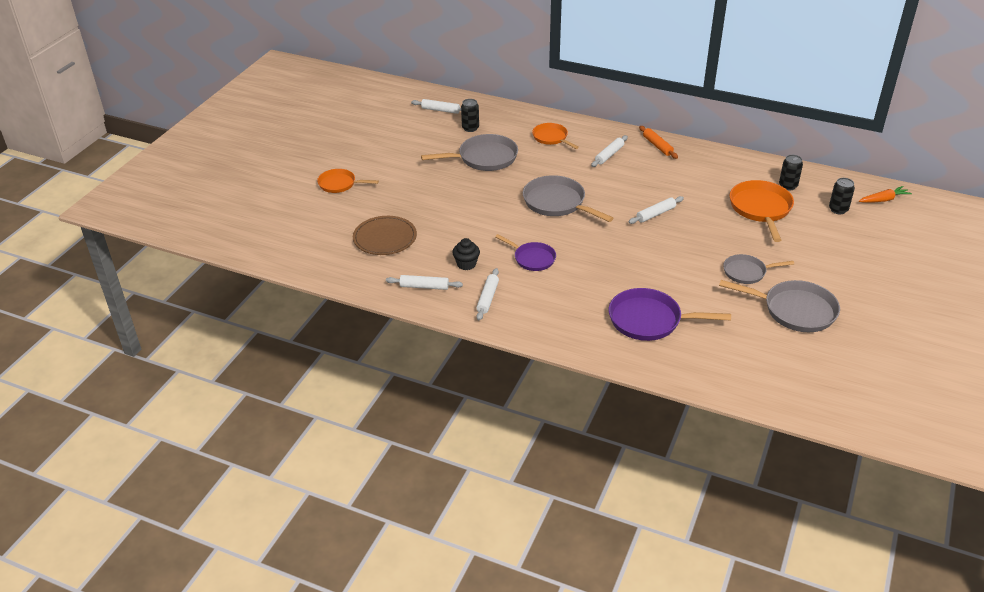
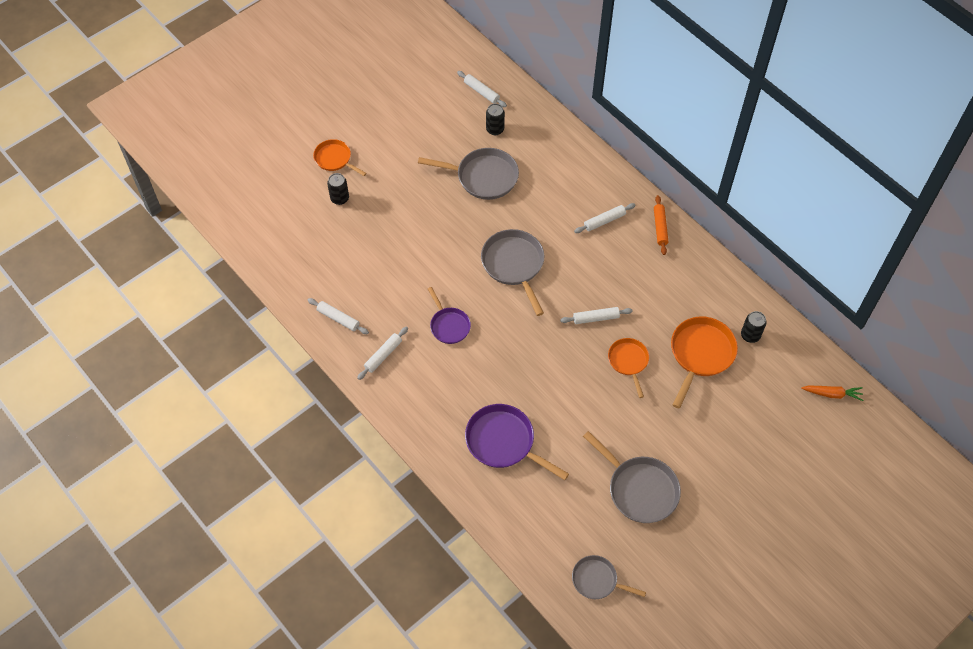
camera: 25 degrees right, 20 degrees up
(385, 238) = (337, 245): brown plate -> none
(466, 264) = (388, 307): black cupcake -> none
(551, 138) = (564, 174): orange pan -> orange pan (628, 362)
(747, 272) = (629, 426): grey pan -> grey pan (597, 580)
(838, 209) = (776, 387): black can -> black can (339, 198)

